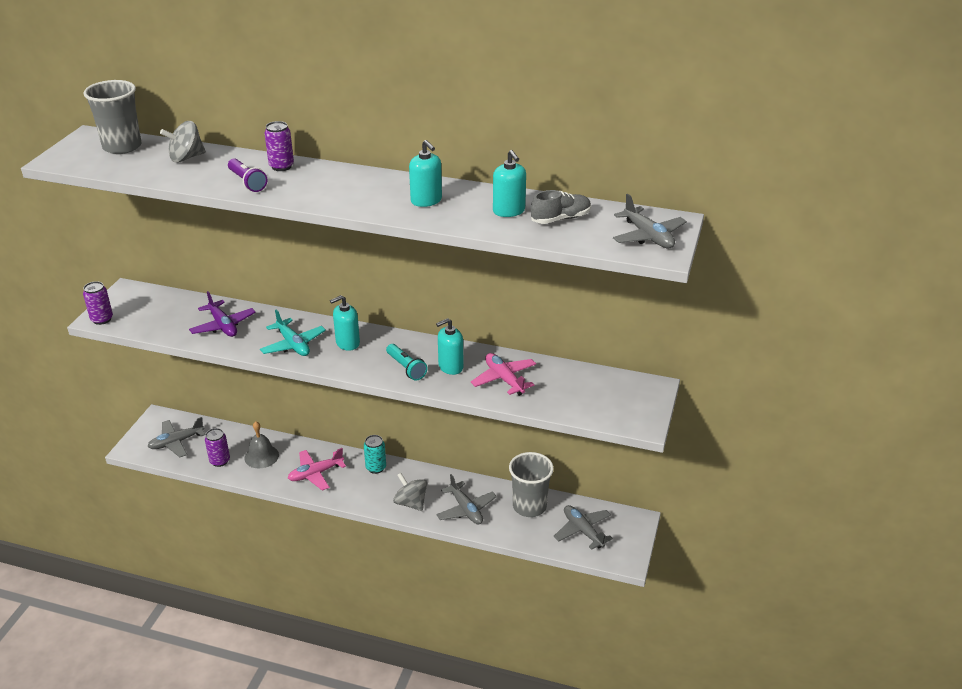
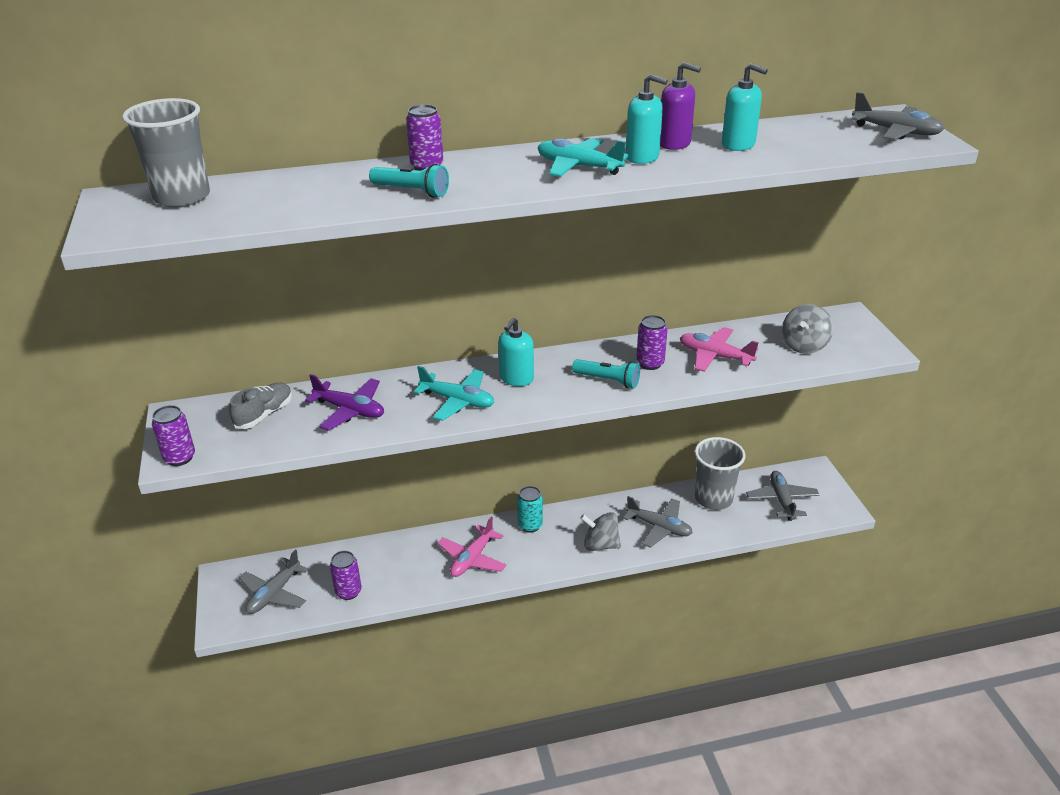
camera: 30 degrees left, 0 degrees up
(186, 158) = (291, 187): grey spinning top -> grey spinning top (804, 345)
(247, 182) = (412, 191): purple flashlight -> turquoise flashlight
(261, 456) = (393, 566): grey bell -> none
(373, 195) = (578, 167): none -> turquoise plane
(450, 367) = (650, 363): turquoise soap dispenser -> purple can
(466, 196) = (674, 143): none -> purple soap dispenser
(561, 219) = (797, 138): grey shoe -> grey shoe (264, 414)
(583, 531) = (781, 500): grey plane -> grey plane turned 60 degrees clockwise

